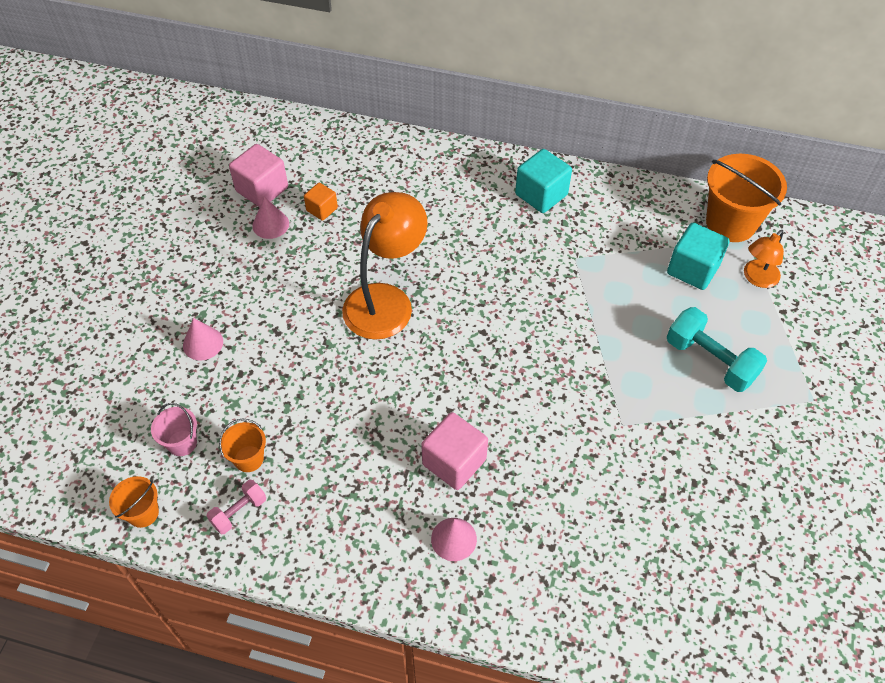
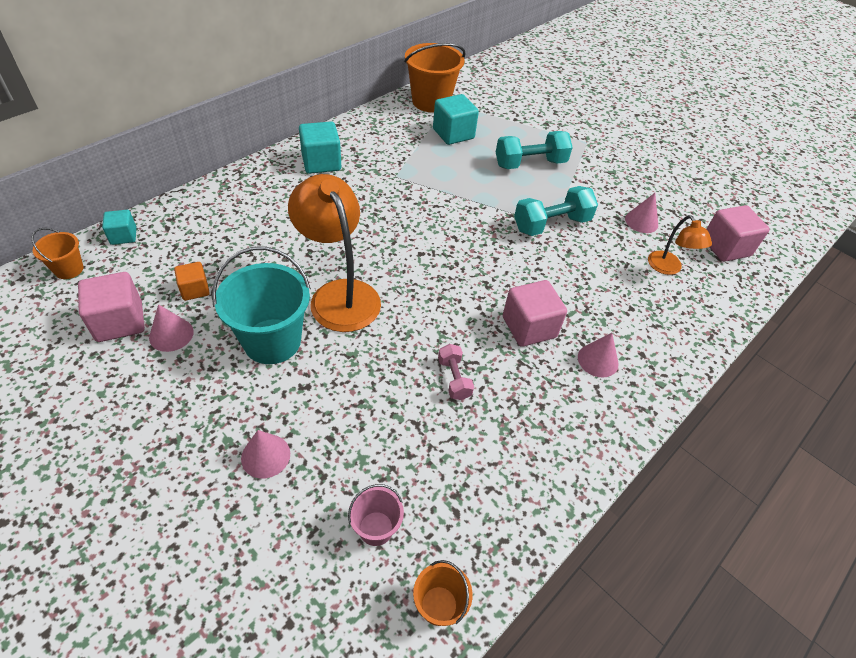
camera: 65 degrees left, 5 degrees down
(239, 512) = (489, 508): pink dumbbell -> pink dumbbell (454, 379)
(249, 458) = (434, 473): orange bucket -> orange bucket (69, 269)
(306, 286) = (272, 341): none -> turquoise bucket
(343, 134) = (123, 236): none -> turquoise cube
(622, 422) = (551, 224): none -> turquoise dumbbell
(709, 512) = (641, 221): none -> pink cone
(744, 623) = (725, 247): none -> pink cube
(757, 278) = (483, 115): orange lamp -> orange lamp (668, 268)

